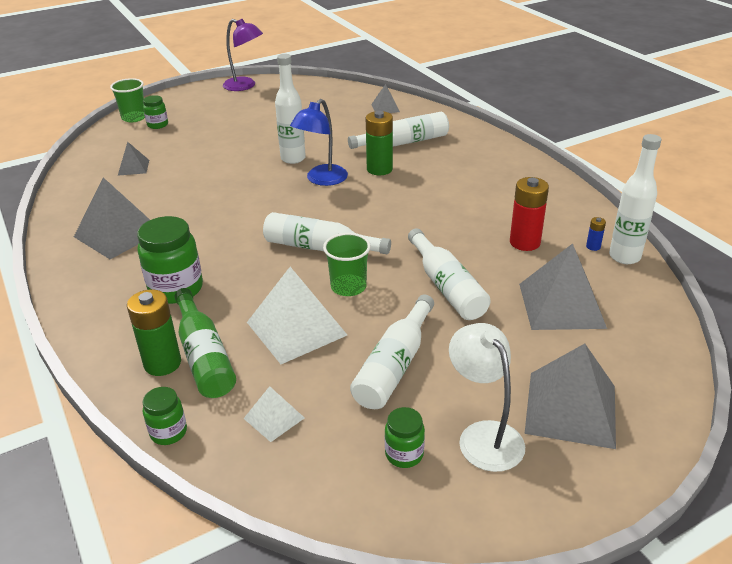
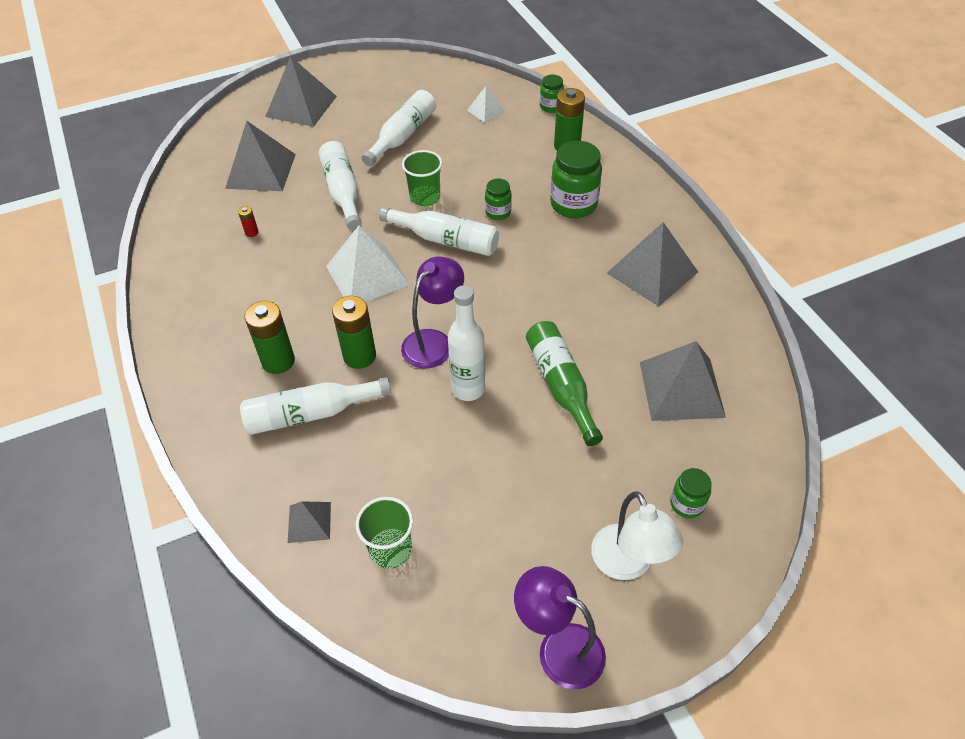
camera: 175 degrees left, 15 degrees up
(133, 167) = (681, 389): grey pyramid -> grey pyramid, size x1.95
(134, 118) = (736, 534): green cup -> green cup (390, 549)
(204, 356) = (537, 149): green bottle -> green bottle (561, 385)
(296, 328) = (470, 165): white pyramid -> white pyramid (367, 275)
(322, 180) = (434, 341): blue lamp -> purple lamp
(404, 454) = (410, 90): green jar -> green jar (498, 212)
(442, 163) = (278, 361): none -> green battery
(484, 435) = (361, 96): white lamp -> white lamp (627, 564)
(524, 242) = (252, 232): red battery -> red battery, size x0.46
(593, 246) = (193, 223): blue battery -> none
(624, 257) = (175, 211): white bottle -> none

